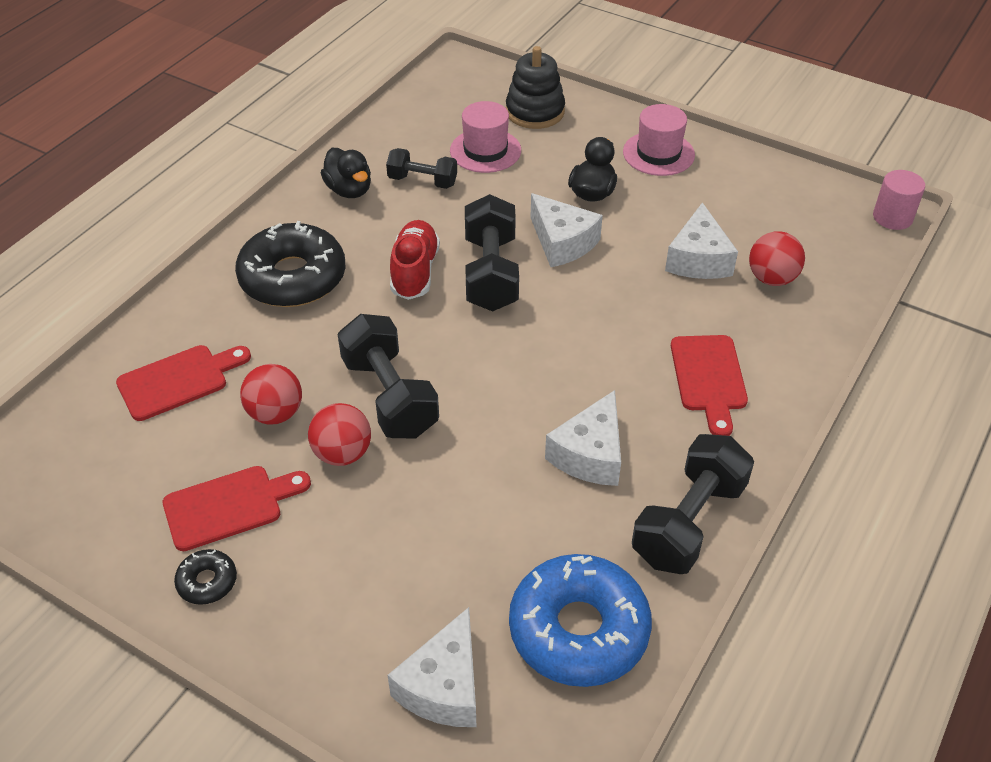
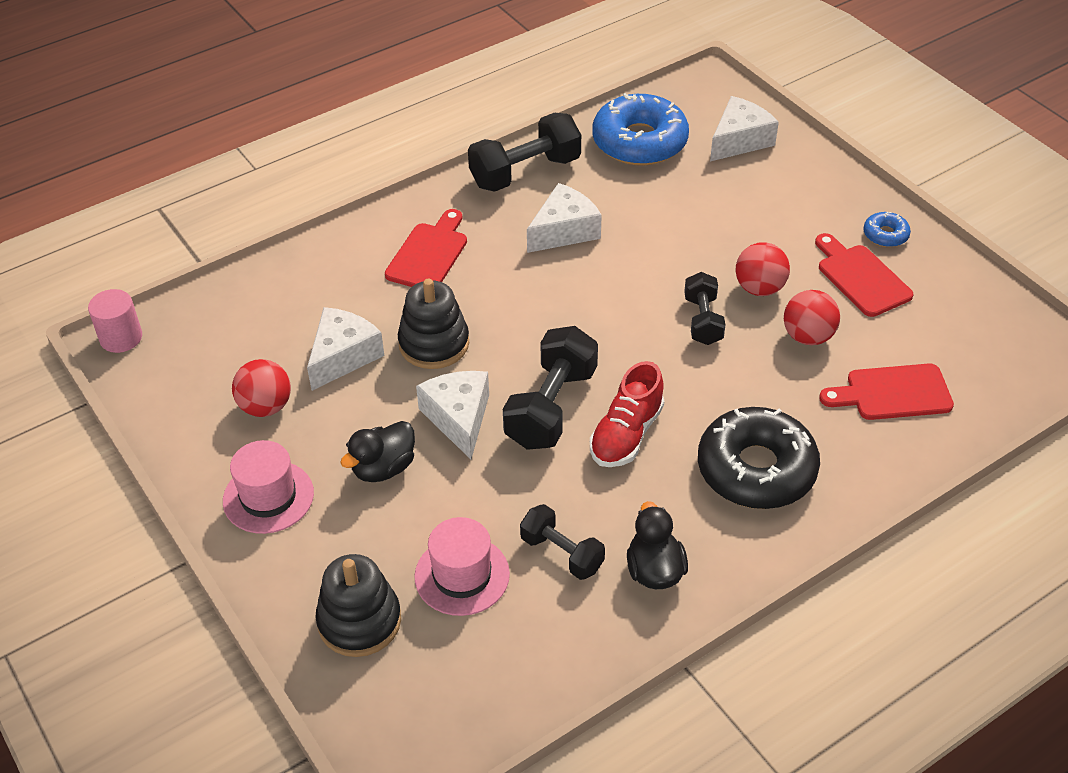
camera: 155 degrees left, 0 degrees up
(207, 582) = (885, 235): black donut -> blue donut
(229, 506) = (861, 277): red cutting board -> red cutting board turned 60 degrees clockwise
(389, 396) = (703, 320): black dumbbell -> black dumbbell, size x0.61
(630, 293) = (434, 343): none -> black stacking toy
(772, 278) = (296, 316): red ball -> red ball (266, 407)

